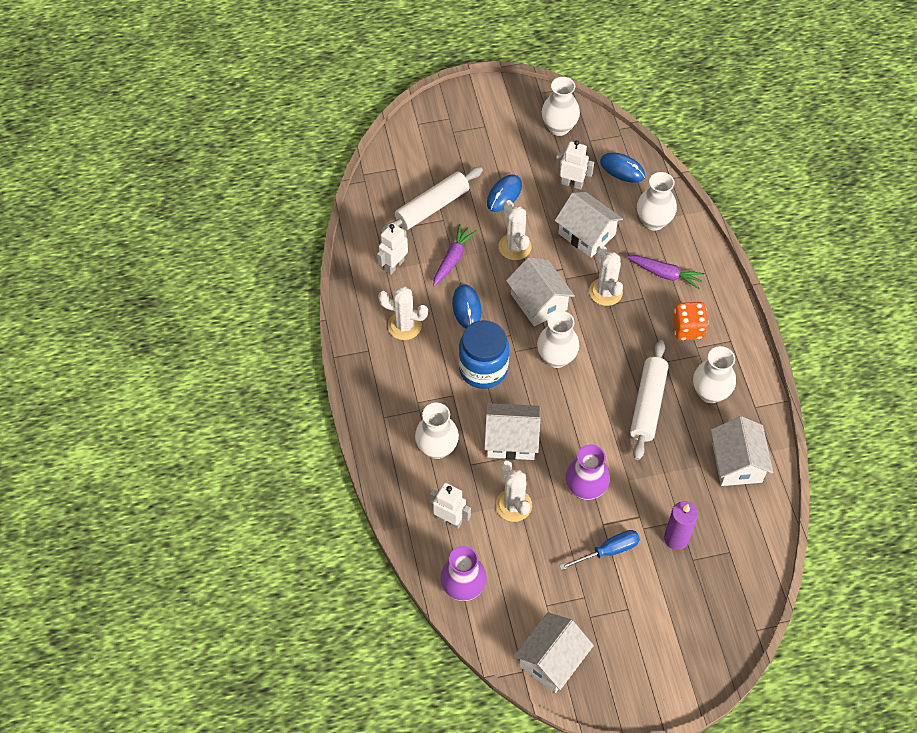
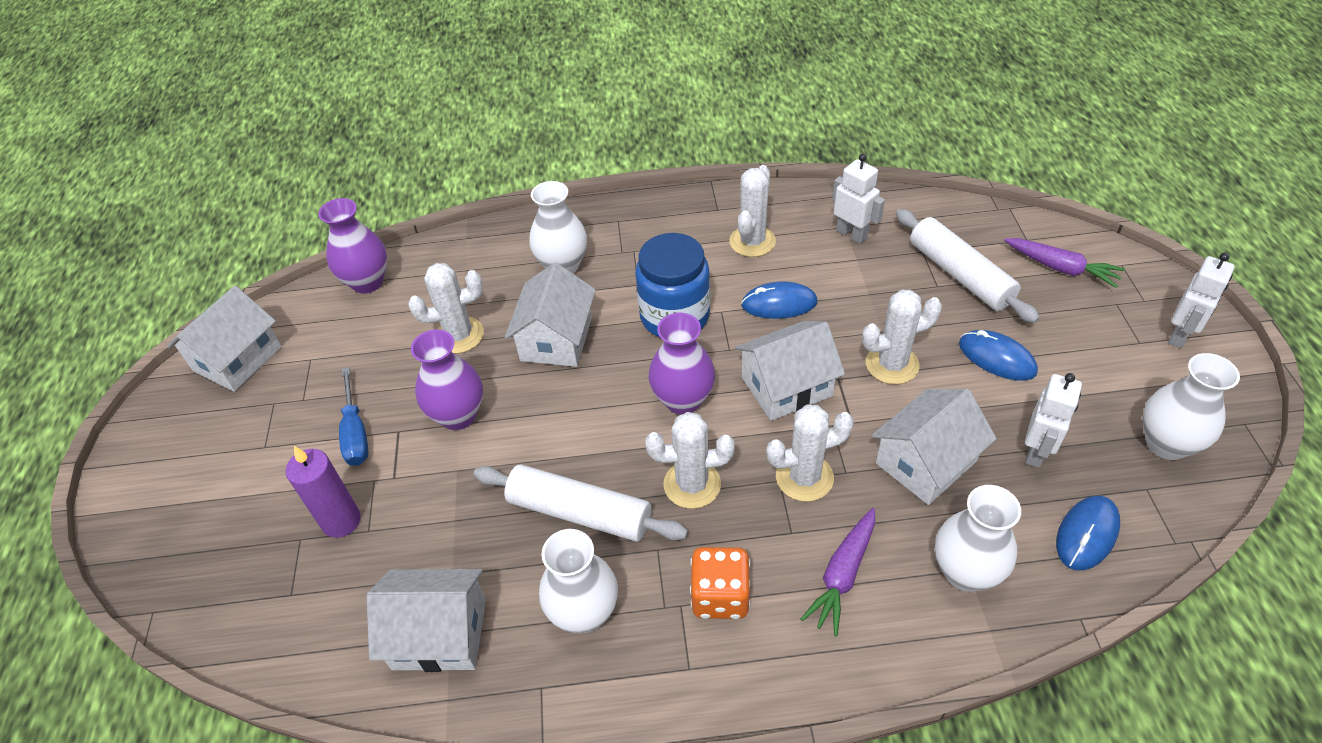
camera: 100 degrees right, 10 degrees down
(449, 520) = (460, 274): white robot -> white robot (1180, 335)
(452, 259) = (865, 293): purple carrot -> purple carrot (1061, 268)
(552, 660) = (237, 359): white house -> white house turned 75 degrees clockwise
(556, 358) = (683, 400): white vase -> purple vase
(619, 348) = (692, 484): none -> white cactus

